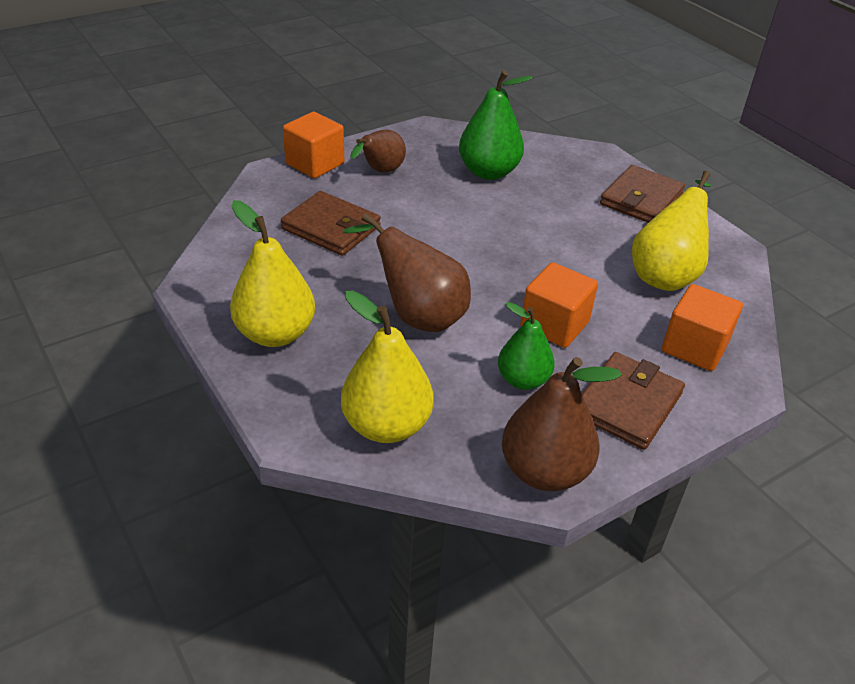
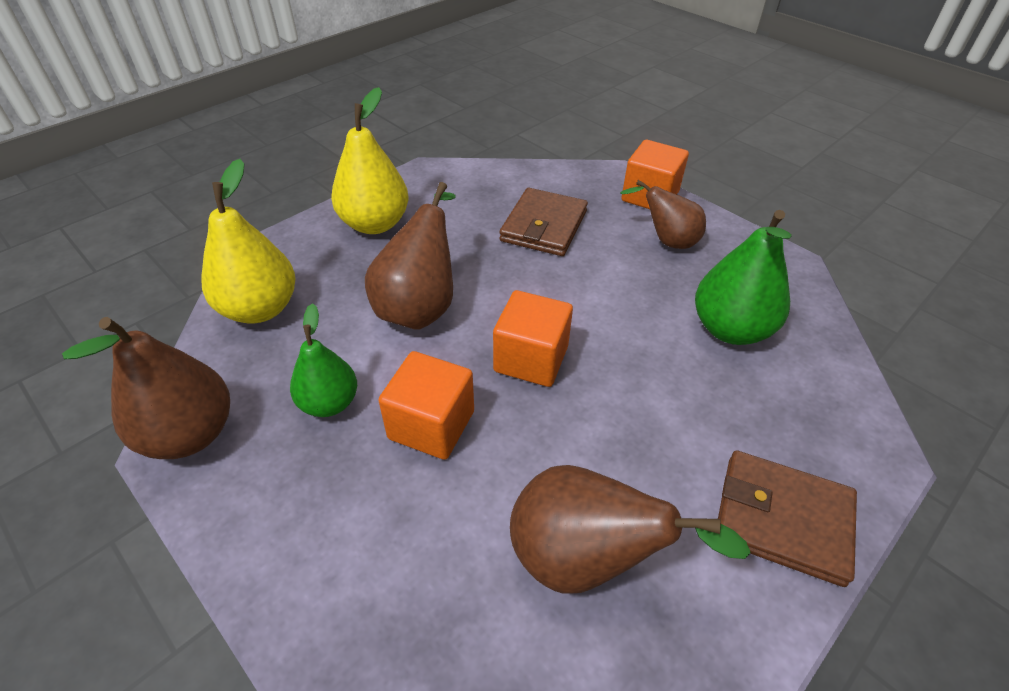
camera: 80 degrees right, 5 degrees up
(627, 404) = (294, 512): brown wallet -> none
(665, 274) = (585, 558): yellow pear -> brown pear
(694, 347) = (417, 601): orange cube -> orange cube (531, 359)

